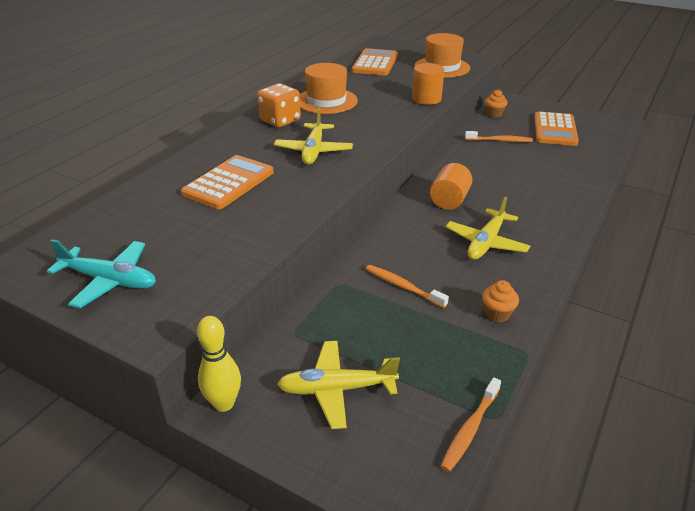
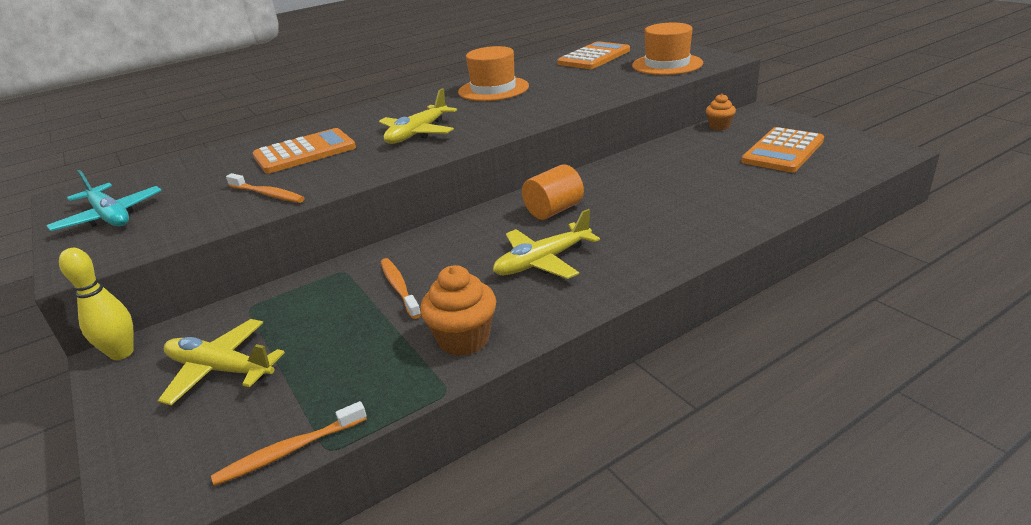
camera: 30 degrees right, 5 degrees down
(280, 120) = (424, 103): orange dice -> none
(426, 99) = (604, 95): orange cylinder -> none
(497, 314) = (464, 339): orange cupcake -> orange cupcake, size x1.60
(500, 140) = (692, 155): orange toothbrush -> orange toothbrush (268, 194)

